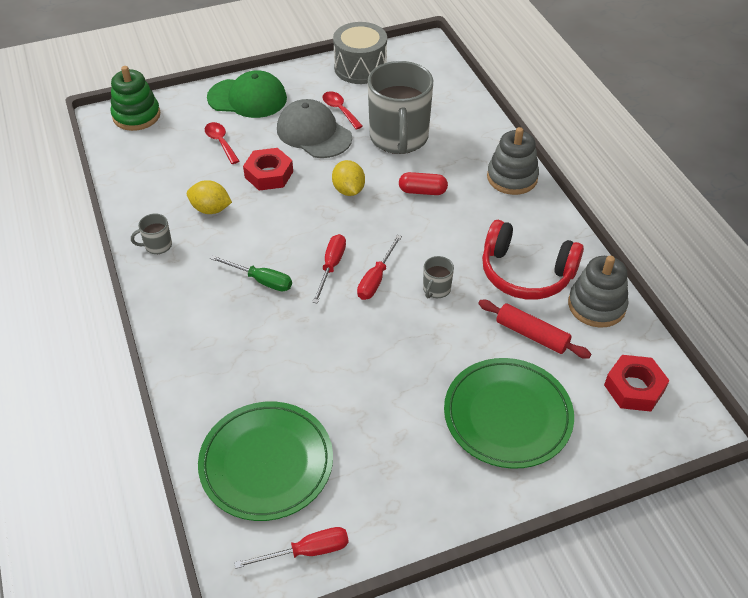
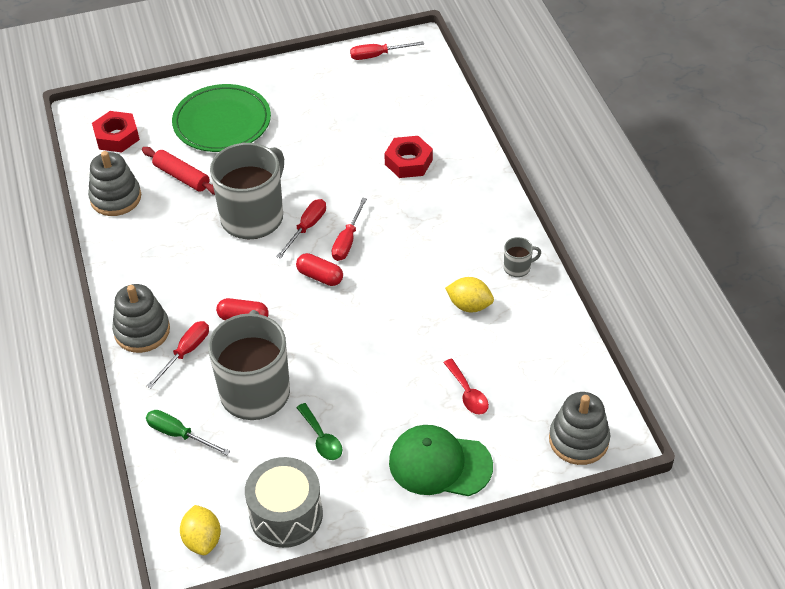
camera: 175 degrees left, 0 degrees up
(136, 116) = (578, 440): green stacking toy -> grey stacking toy
(261, 280) = (414, 230): green screwdriver -> green screwdriver (179, 434)
(266, 463) = (405, 100): green plate -> none
(269, 174) = (409, 346): red nut -> red nut (408, 162)
(314, 133) = (356, 402): grey cap -> none
(340, 110) = (321, 438): red spoon -> green spoon
(348, 190) = (322, 323): yellow lemon -> yellow lemon (202, 540)
(356, 230) = (320, 276): none -> red capsule
(436, 289) = (253, 216): grey mug -> grey mug, size x2.45
(466, 162) = (186, 352): none -> red screwdriver
(526, 273) = (167, 228): red headphones -> none

